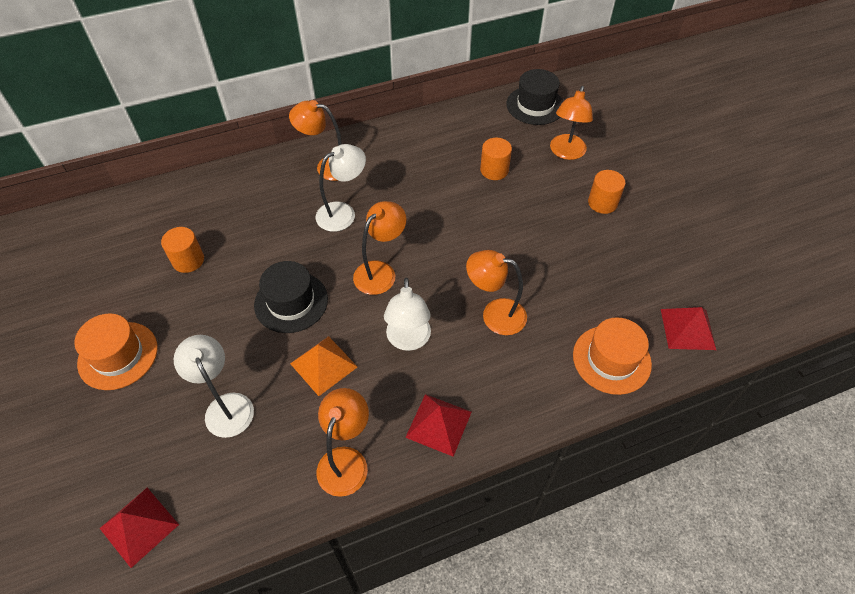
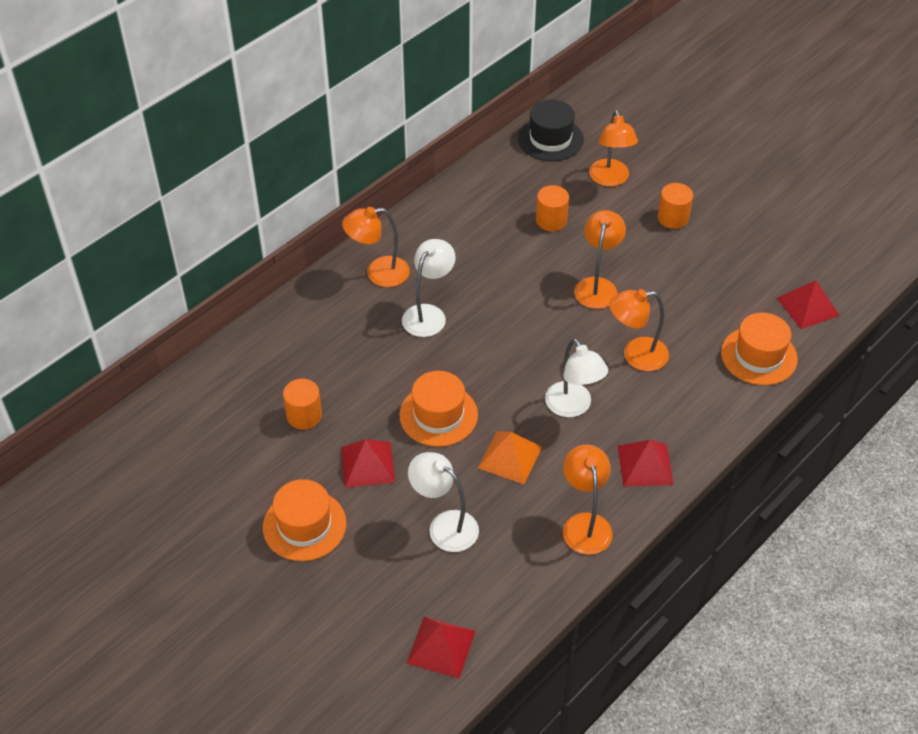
camera: 25 degrees left, 5 degrees down
(205, 322) = (367, 464): none -> red pyramid
(291, 302) = (438, 415): black hat -> orange hat
(380, 271) = (505, 356): orange lamp -> orange lamp (597, 286)

